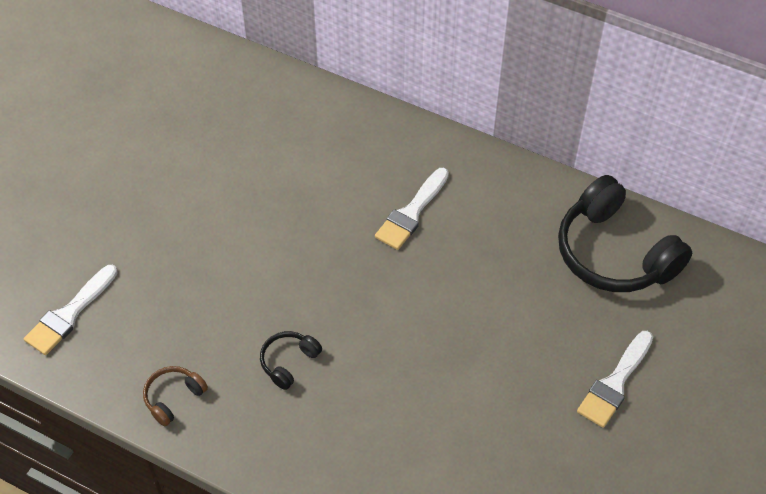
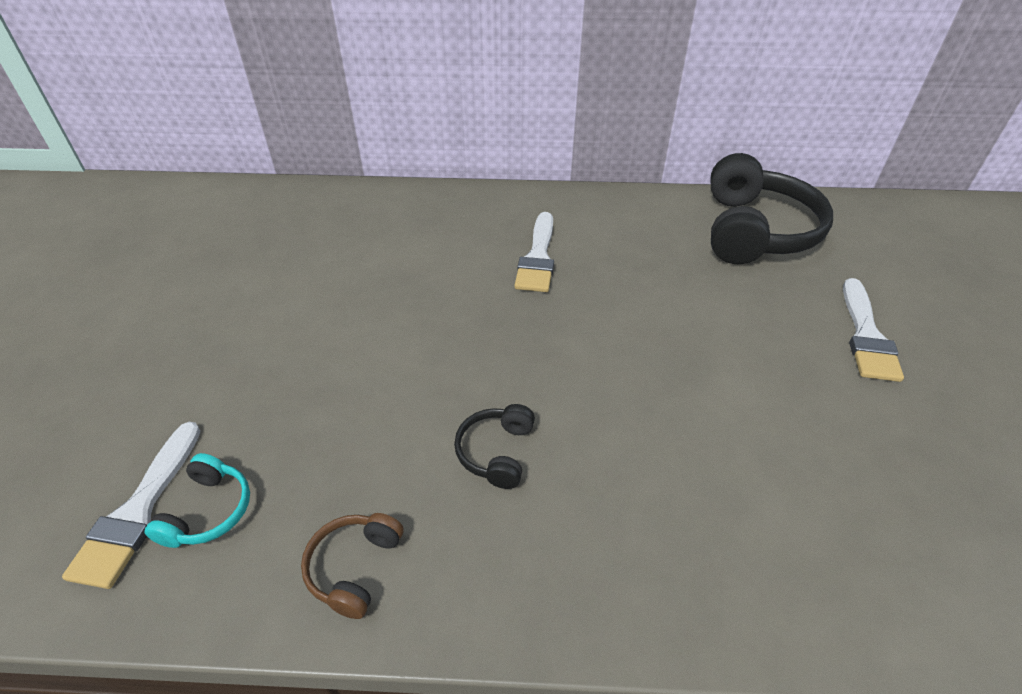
camera: 25 degrees left, 10 degrees down
(107, 330) = (209, 511): none -> turquoise headphones
(614, 253) = (755, 231): black headphones -> black headphones turned 105 degrees counterclockwise

